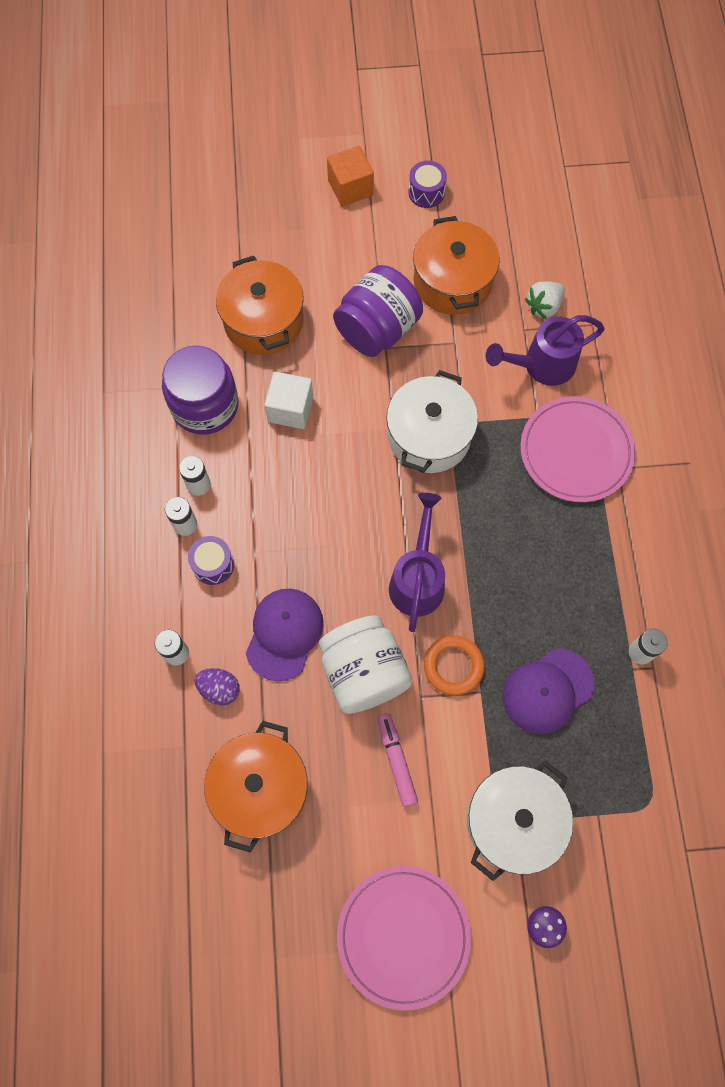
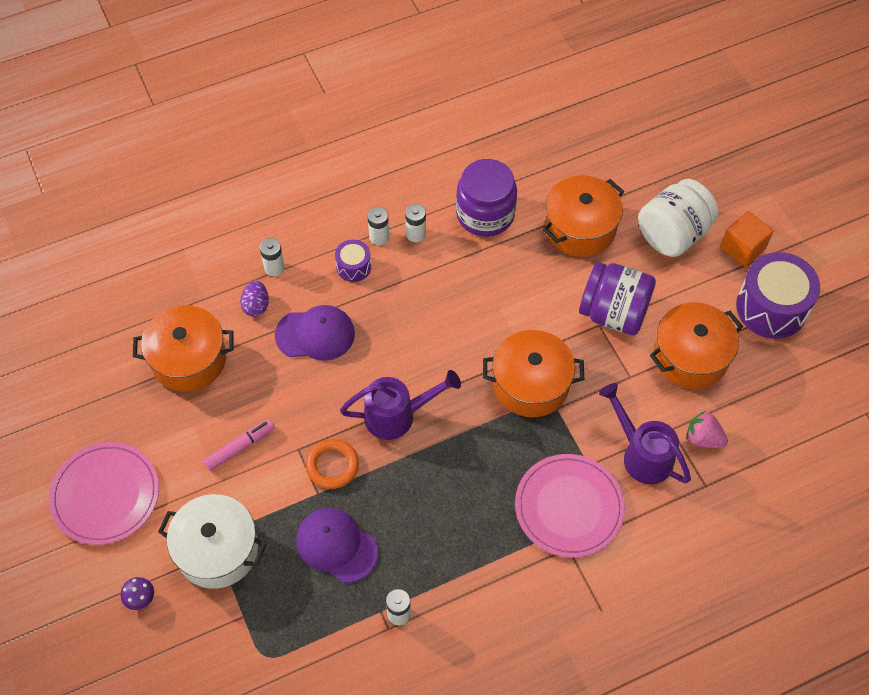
camera: 70 degrees right, 10 degrees down
(290, 409) = (509, 274): white cube -> none
(364, 672) = (304, 401): white jar -> white jar (673, 234)
(426, 192) = (771, 307): purple drum -> purple drum, size x1.99
(429, 436) = (531, 384): white pot -> orange pot
(543, 306) = (703, 438): white strawberry -> pink strawberry

